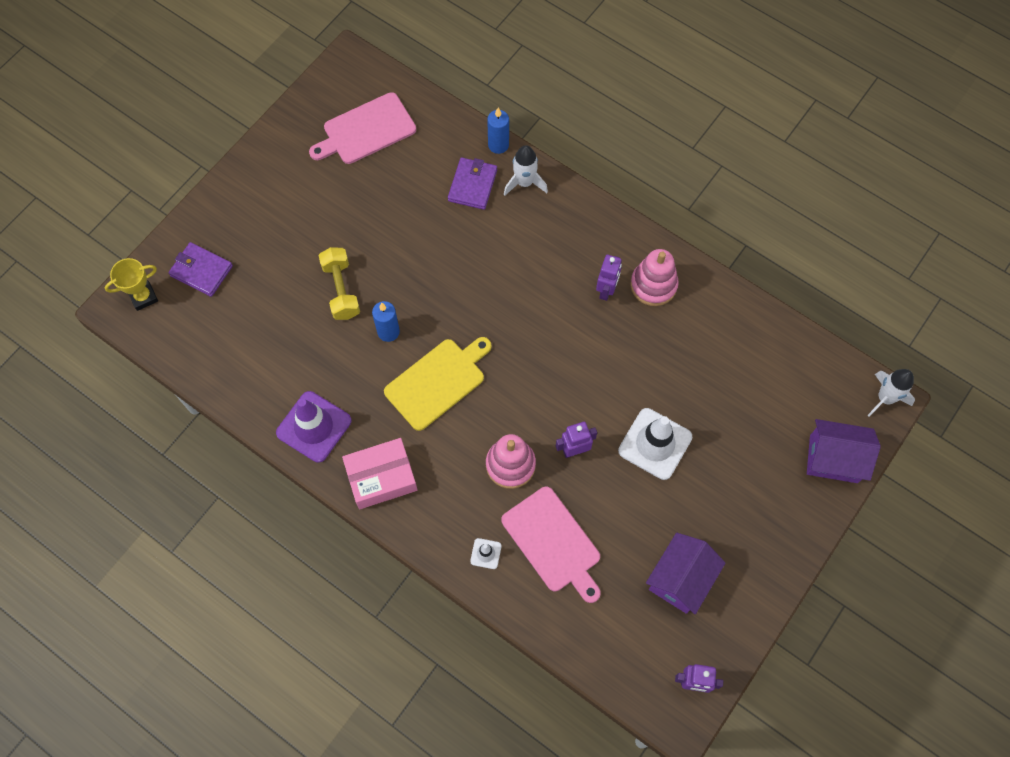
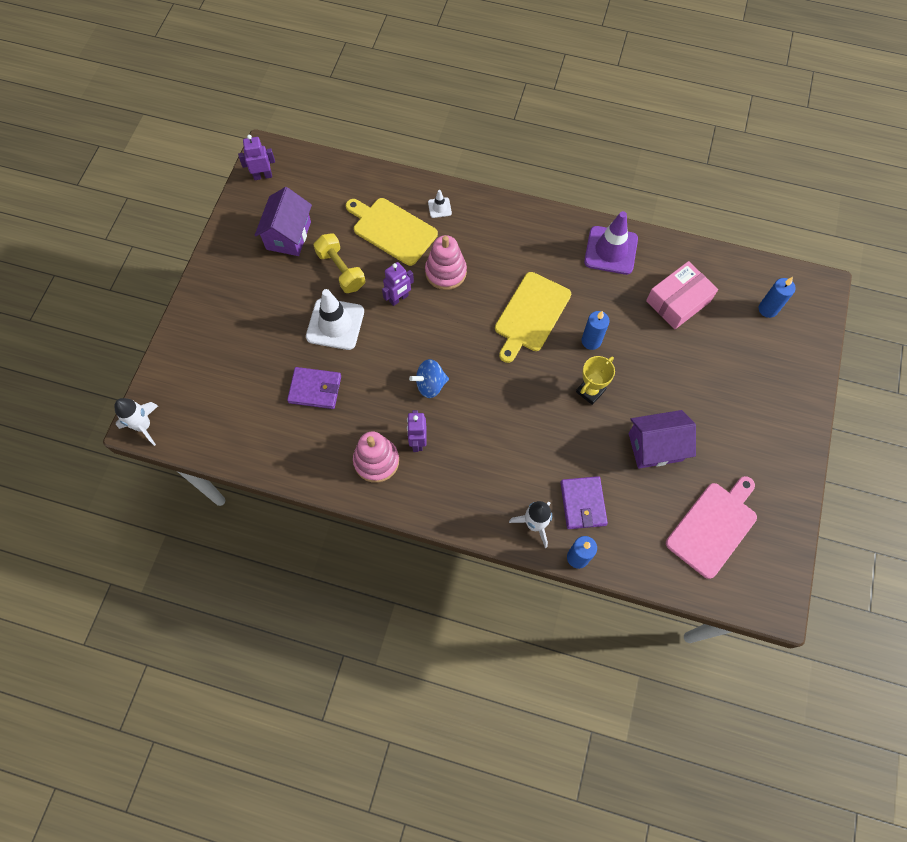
camera: 160 degrees right, 0 degrees up
(143, 297) = (806, 302): yellow trophy -> yellow trophy (590, 391)
(188, 303) = (768, 309): none -> blue candle
(201, 271) = (775, 339): purple wallet -> purple wallet (315, 389)
(341, 290) = (649, 362): yellow dumbbell -> yellow dumbbell (341, 270)
(381, 477) = (540, 232): pink box -> pink box (678, 301)
(553, 542) = (392, 230): pink cutting board -> yellow cutting board
(574, 342) = (430, 385): none -> blue spinning top
(833, 459) = (183, 360): purple house -> purple house (655, 447)

